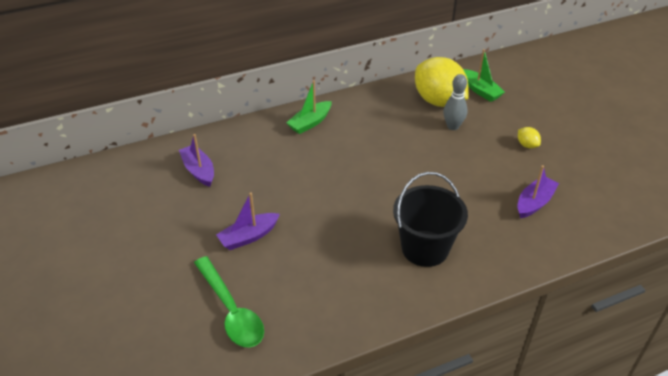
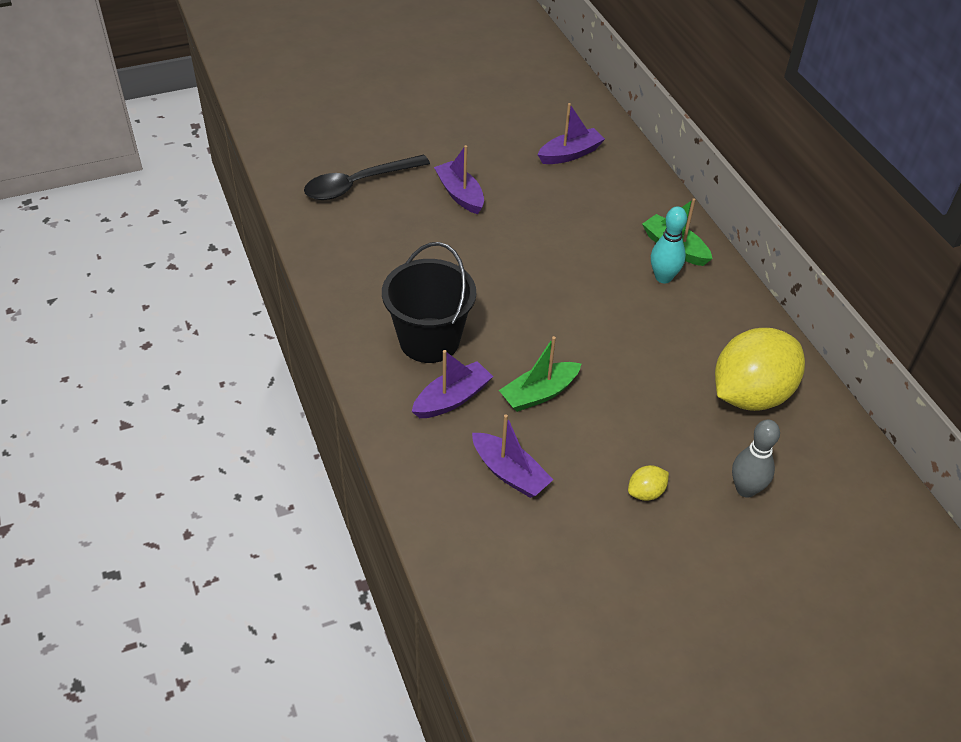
camera: 90 degrees right, 5 degrees up
(231, 310) = (358, 184): green spoon -> black spoon
(341, 129) = (663, 277): none -> turquoise bowling pin
(453, 126) = (685, 403): grey bowling pin -> grey bowling pin (745, 489)
(480, 91) = (792, 456): green boat -> green boat (539, 393)
(480, 233) = (452, 399): none -> purple boat

